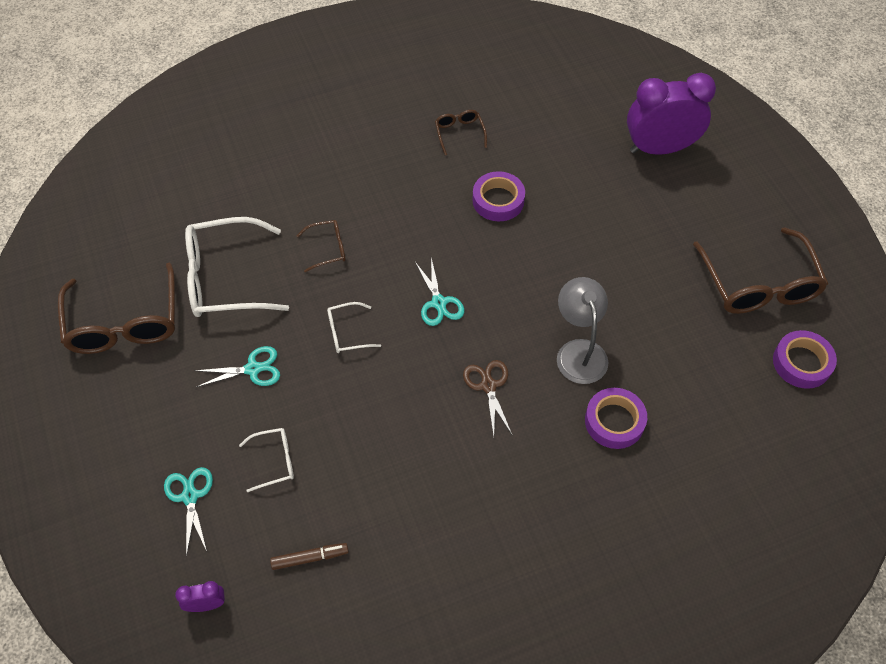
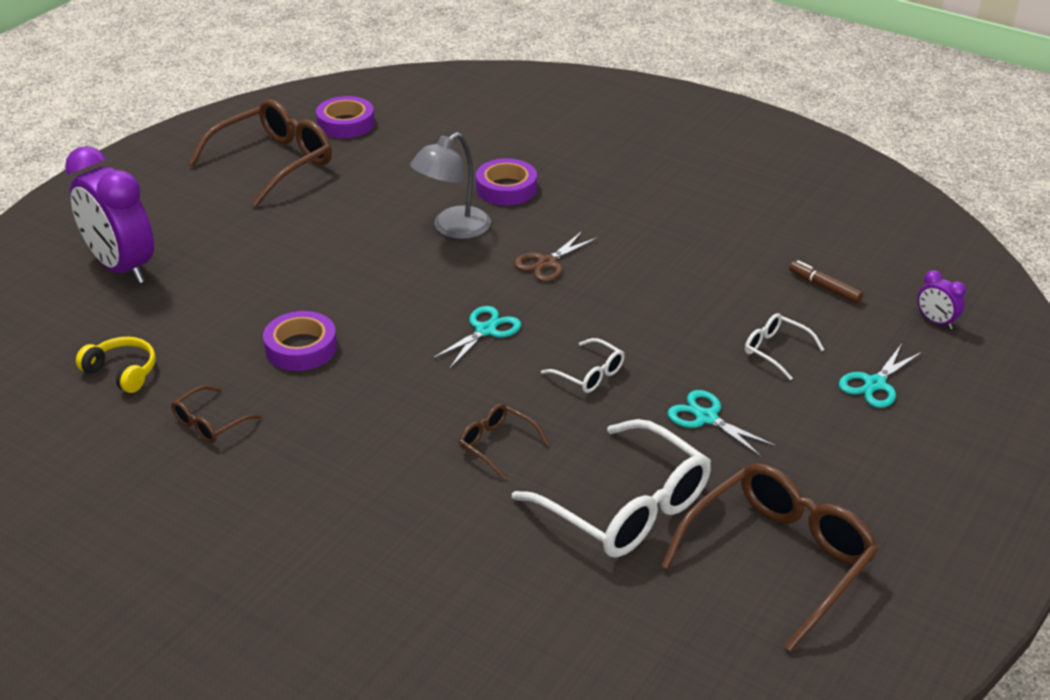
camera: 125 degrees left, 20 degrees down
(540, 113) = (122, 372): none -> yellow headphones

